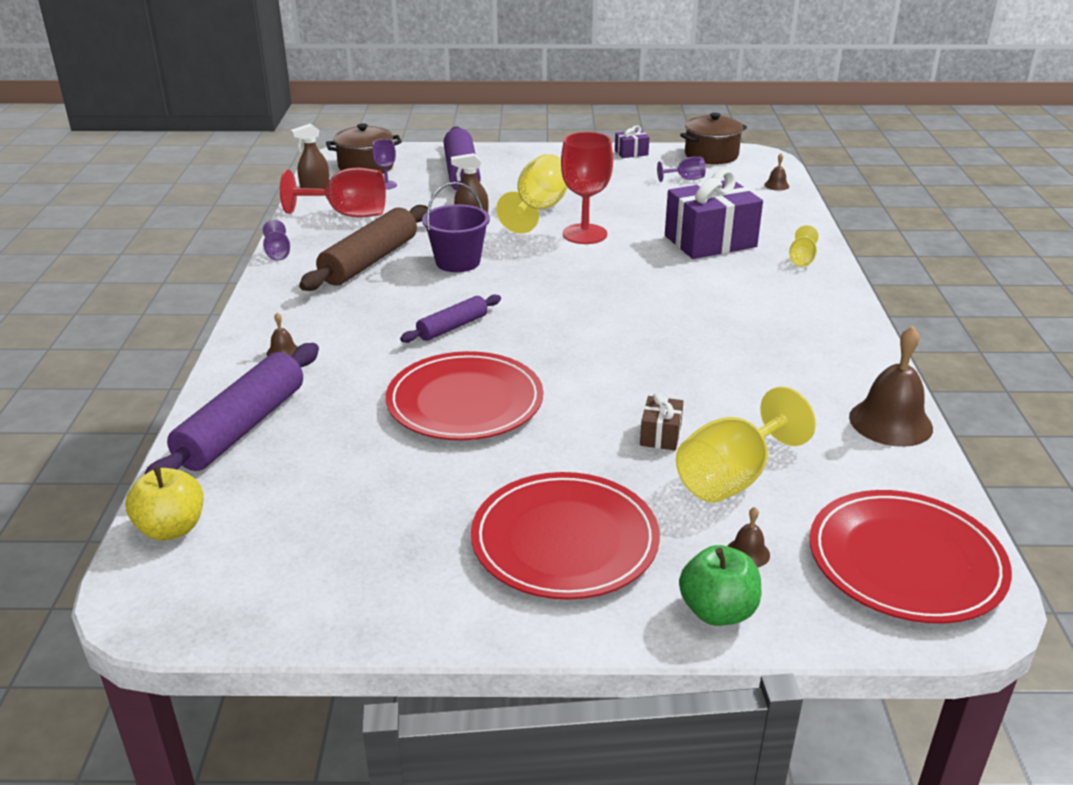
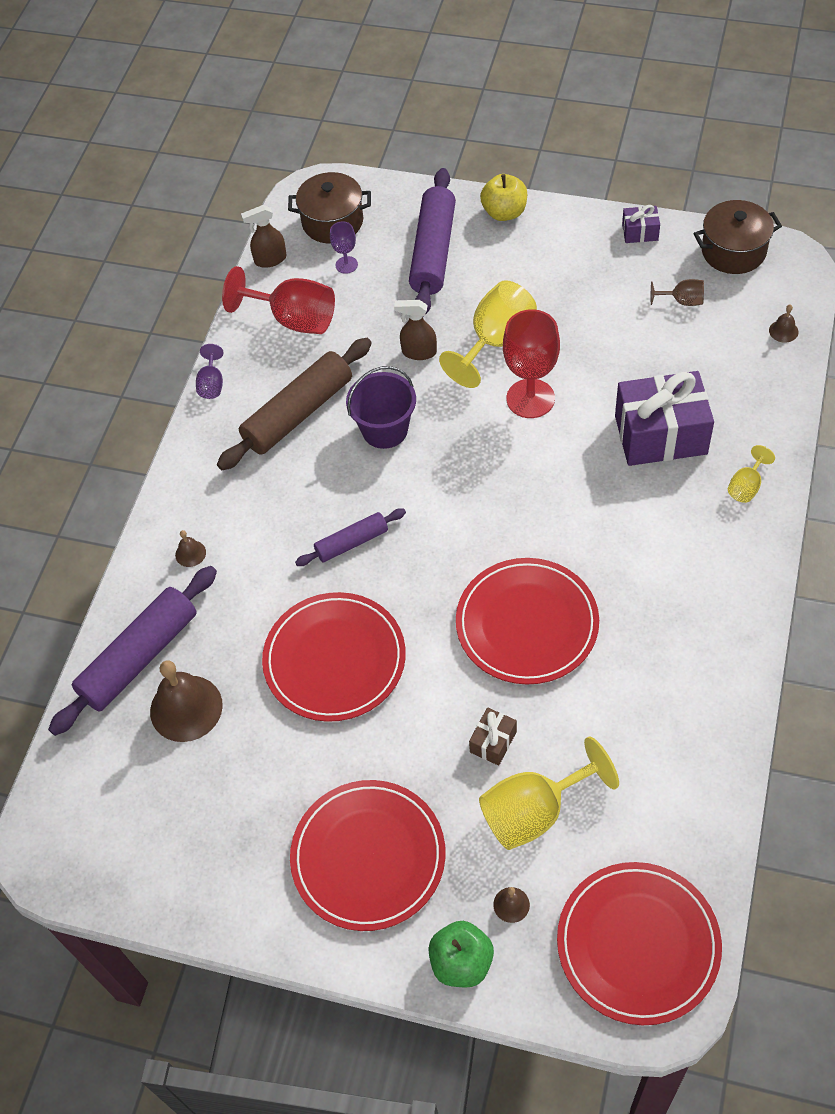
camera: 20 degrees right, 25 degrees up
(172, 528) = (69, 774): yellow apple -> yellow apple (504, 212)
(652, 355) = (527, 624): none -> red plate
(685, 179) = (682, 301): purple goblet -> brown goblet
(890, 422) = (712, 768): brown bell -> brown bell (186, 708)

